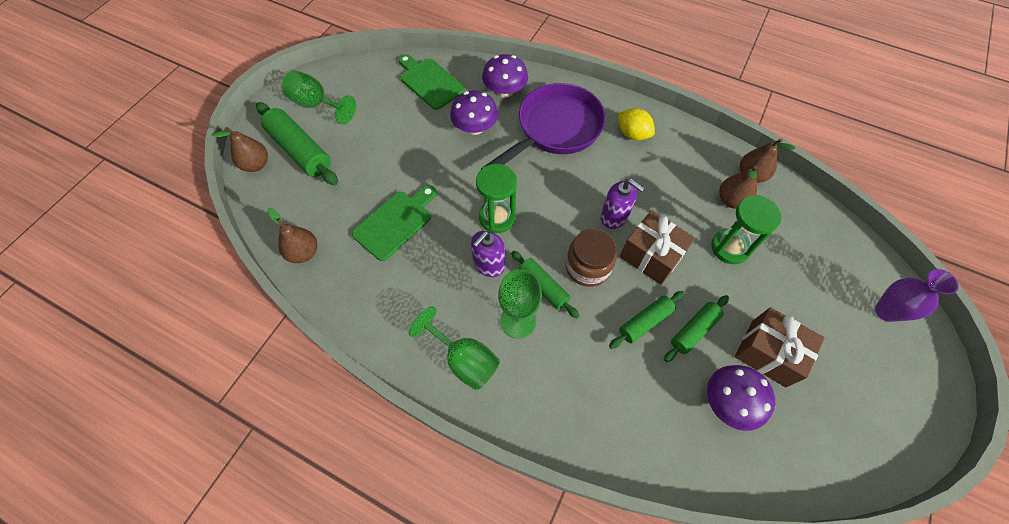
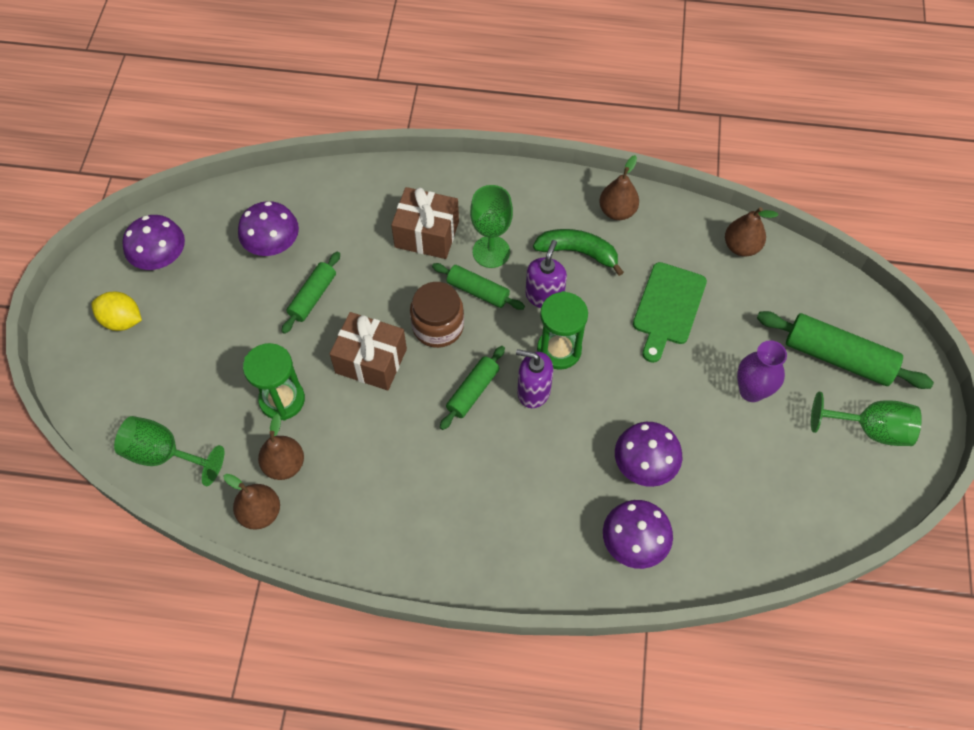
camera: 160 degrees right, 0 degrees up
(256, 164) = (872, 323): brown pear -> brown pear (617, 211)
(430, 82) = (747, 521): green cutting board -> none
(441, 294) = (578, 252): none -> green banana
(464, 360) = (527, 204): green goblet -> green goblet (164, 454)
(554, 129) = (538, 498): purple pan -> none
(614, 217) = (424, 395): purple soap dispenser -> purple soap dispenser (533, 391)
(632, 134) = (430, 527): yellow lemon -> yellow lemon (122, 320)
(645, 322) = (364, 289): green rolling pin -> green rolling pin (473, 391)
(768, 353) = (236, 298): brown gift -> brown gift (427, 234)
(848, 426) = (161, 258): none -> purple mushroom
(886, 311) = (106, 380): purple vase -> purple vase (751, 391)

